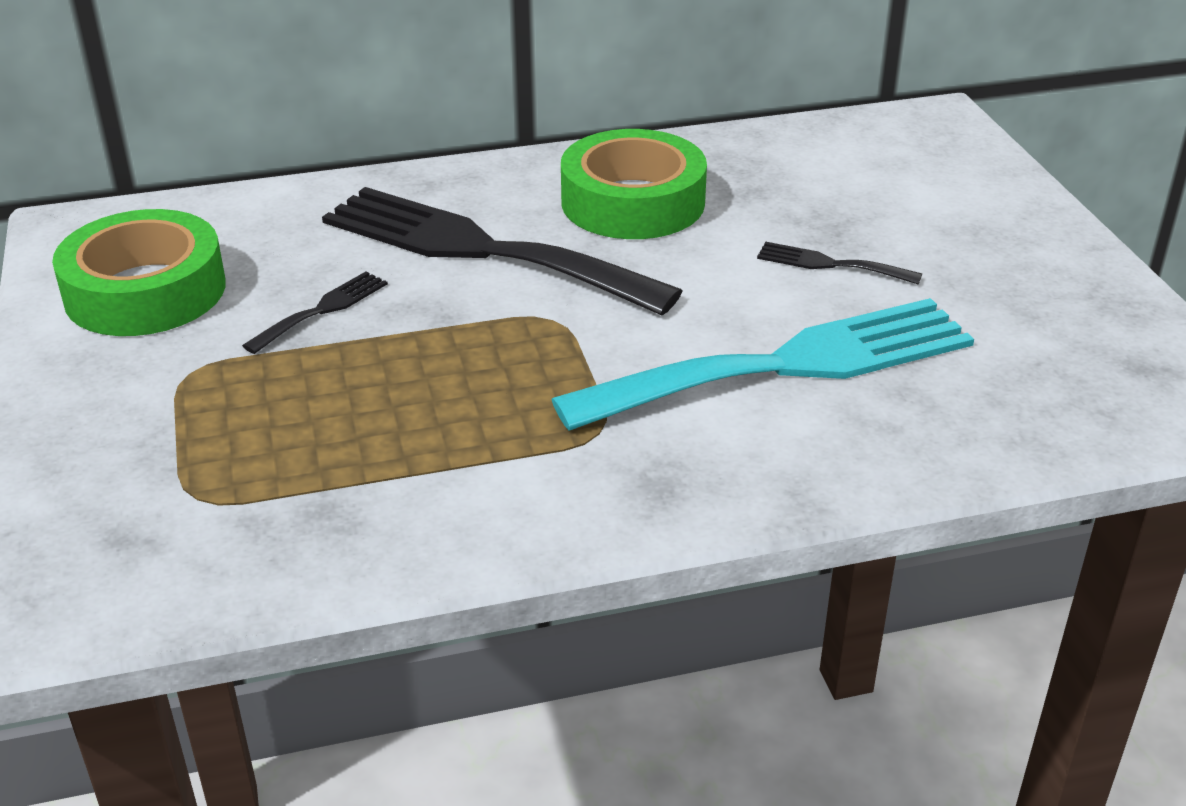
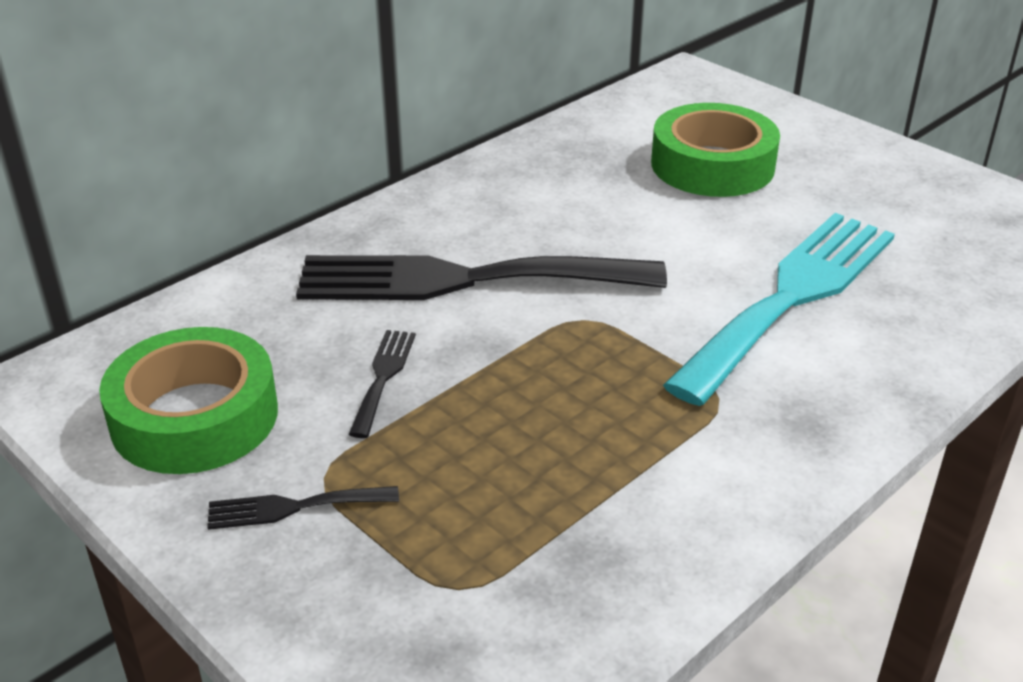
camera: 30 degrees left, 0 degrees up
(633, 202) = (540, 203): green tape -> green tape (712, 165)
(830, 264) = (737, 208): black fork -> black fork (294, 507)

